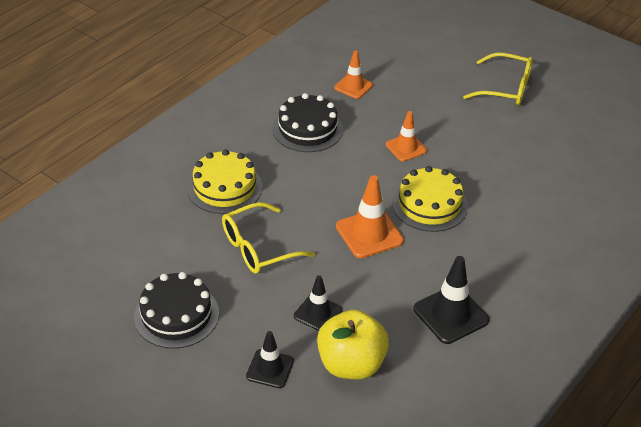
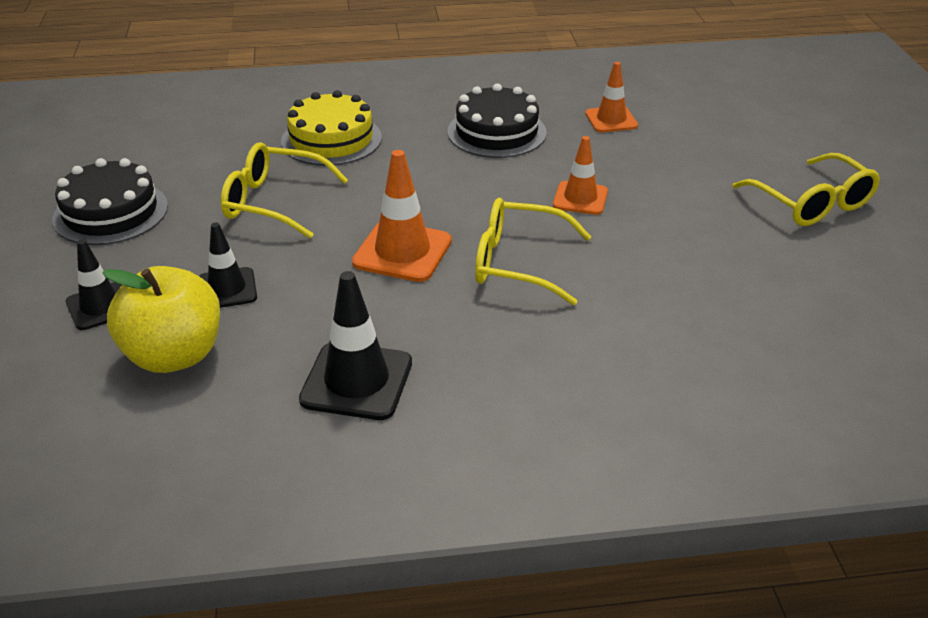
camera: 45 degrees right, 5 degrees down
(429, 204) = (517, 263): yellow cake -> yellow glasses

